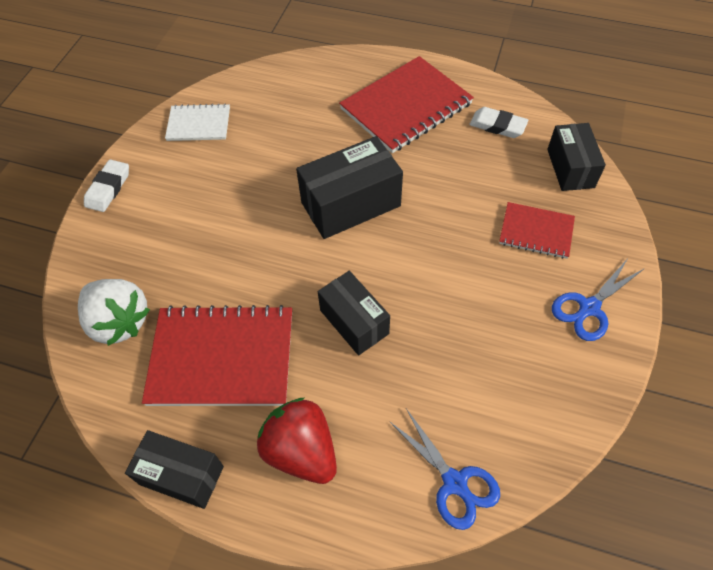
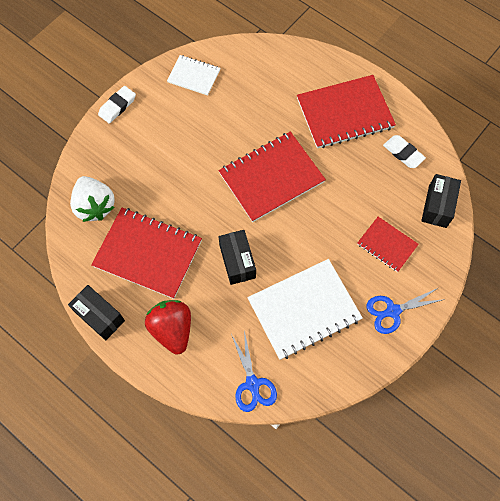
camera: 20 degrees right, 10 degrees up
(351, 204) = (271, 177): black box -> red notebook
(474, 350) = (304, 310): none -> white notebook

